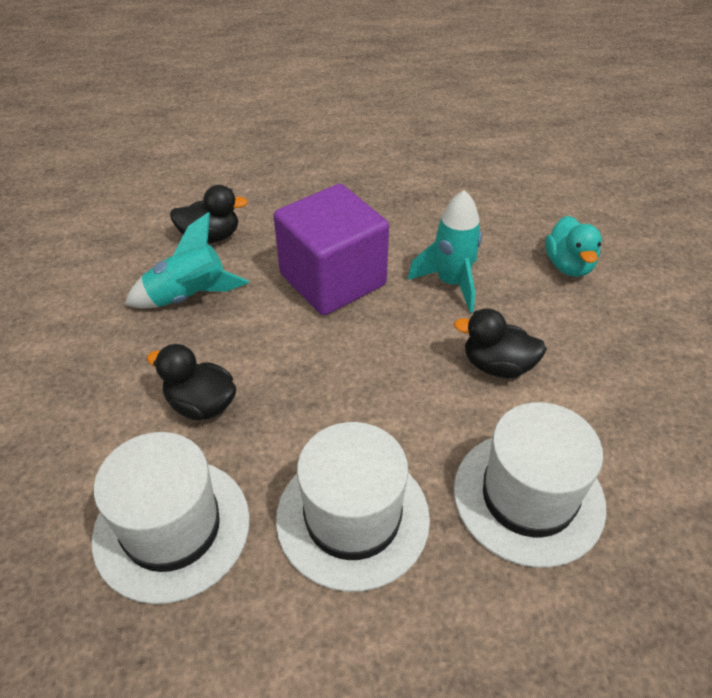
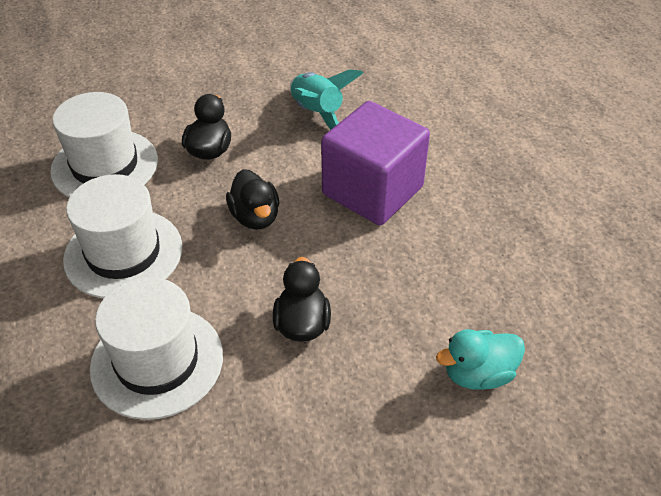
camera: 75 degrees right, 0 degrees up
(210, 237) = (394, 105): black duck -> black duck (255, 217)
(451, 283) = (404, 275): turquoise rocket -> none

